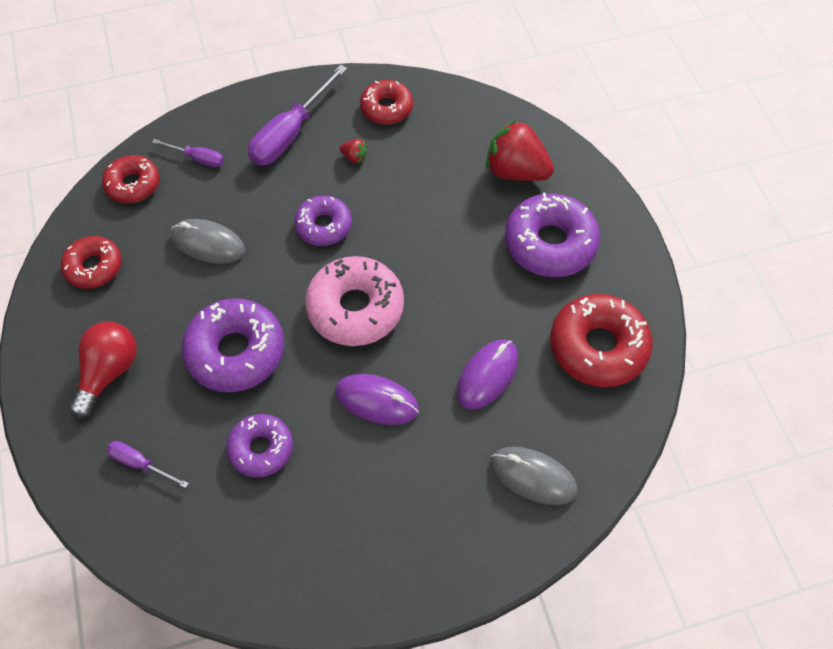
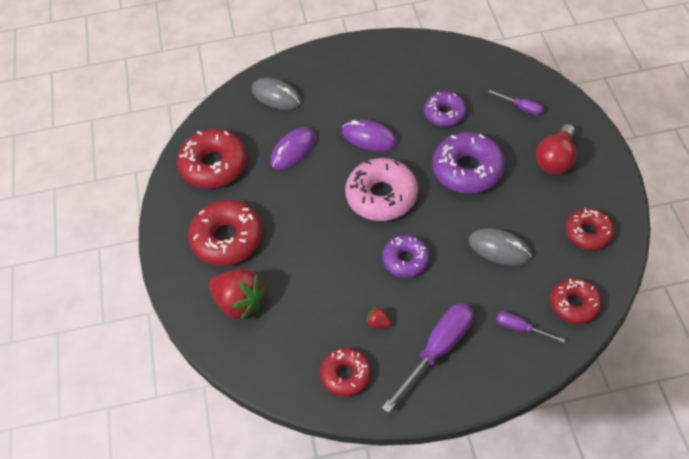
camera: 170 degrees left, 5 degrees down
(550, 243) = (227, 239): purple donut -> red donut

